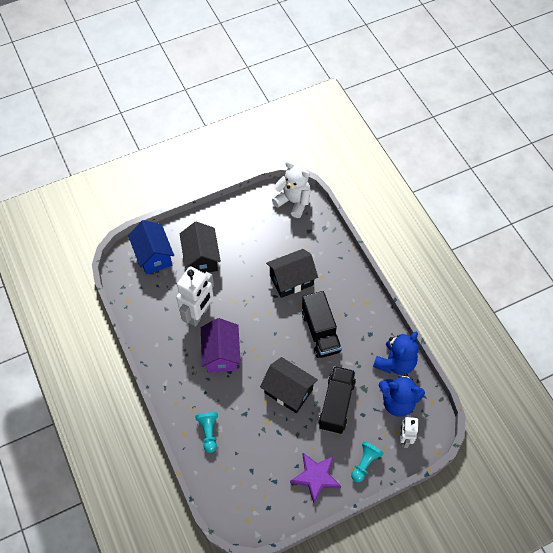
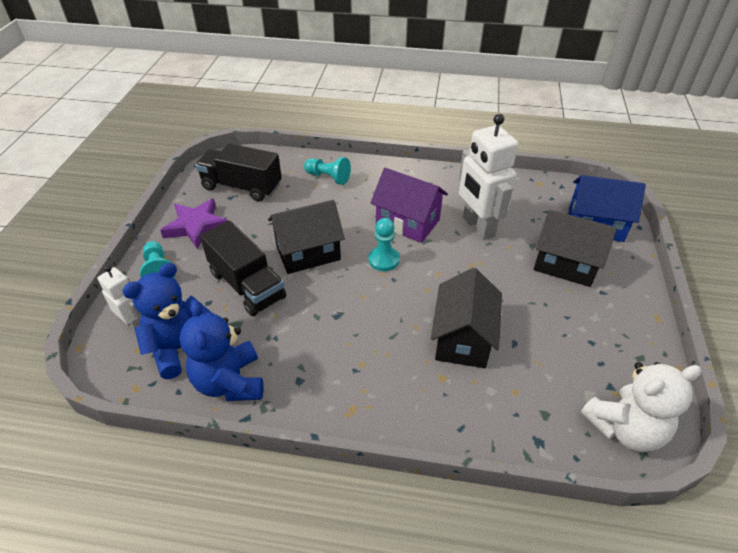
camera: 125 degrees right, 15 degrees down
(264, 347) = (384, 260): none -> turquoise pawn
(320, 332) = (354, 325): black truck -> black truck (242, 187)

